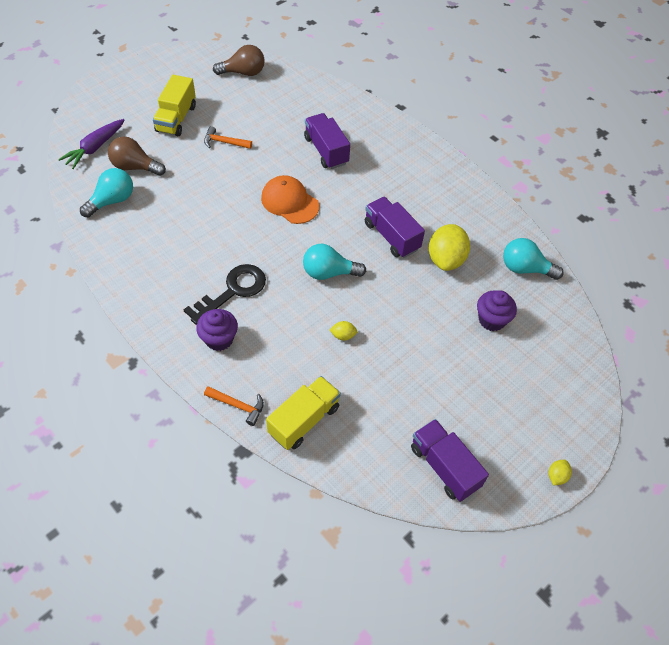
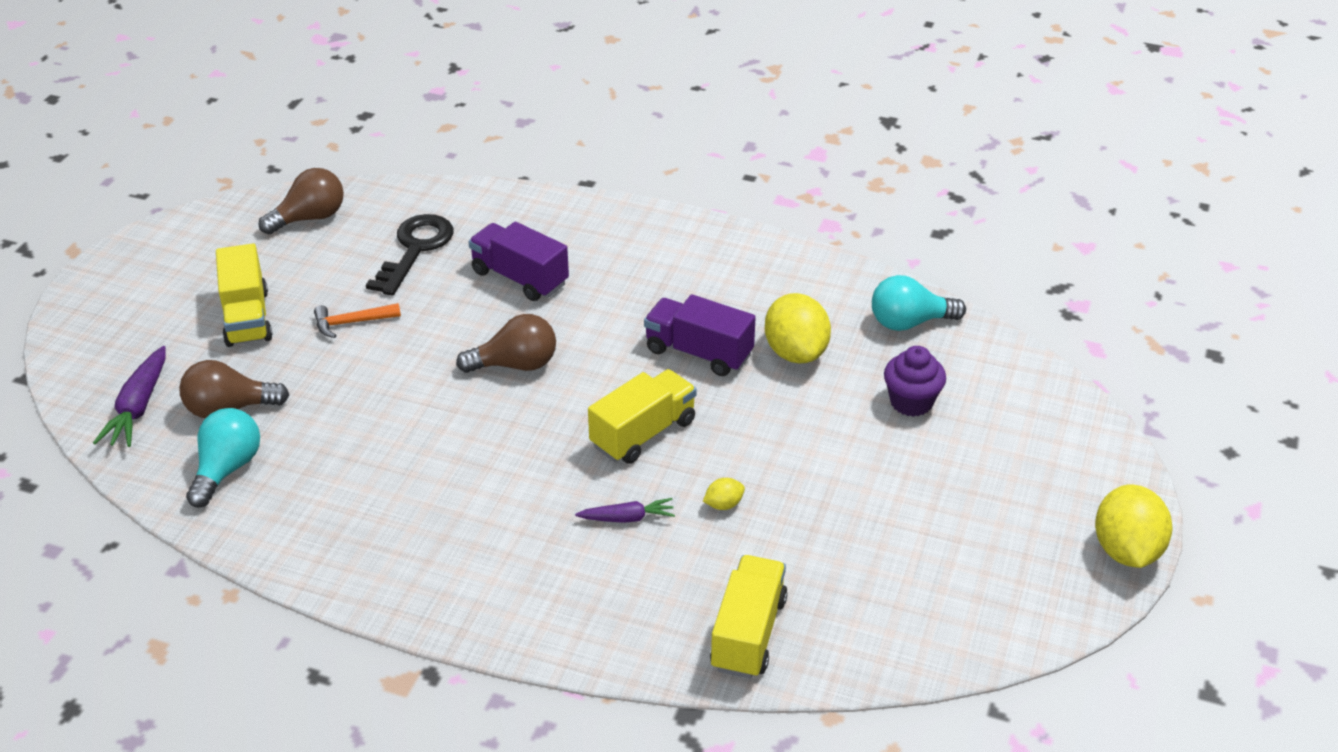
camera: 25 degrees left, 15 degrees down
(219, 339) = (544, 585): purple cupcake -> none
(233, 291) = (517, 514): black key -> black key (415, 249)
(238, 406) = (638, 658): orange hammer -> none
(287, 320) = (627, 518): none -> purple carrot
(290, 202) = (515, 365): orange cap -> brown light bulb
(329, 272) = (643, 433): turquoise light bulb -> yellow truck
(444, 467) = (979, 604): purple truck -> none
(556, 476) = (1126, 550): yellow lemon -> yellow lemon, size x2.23

